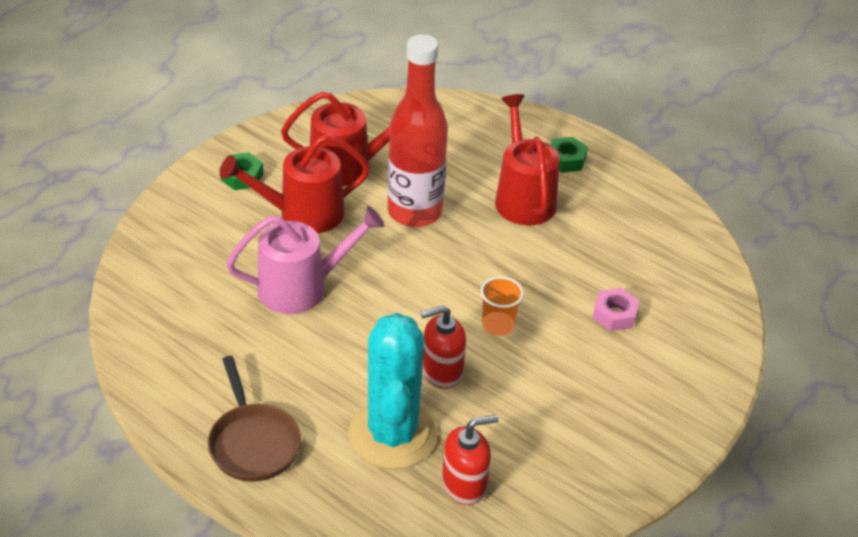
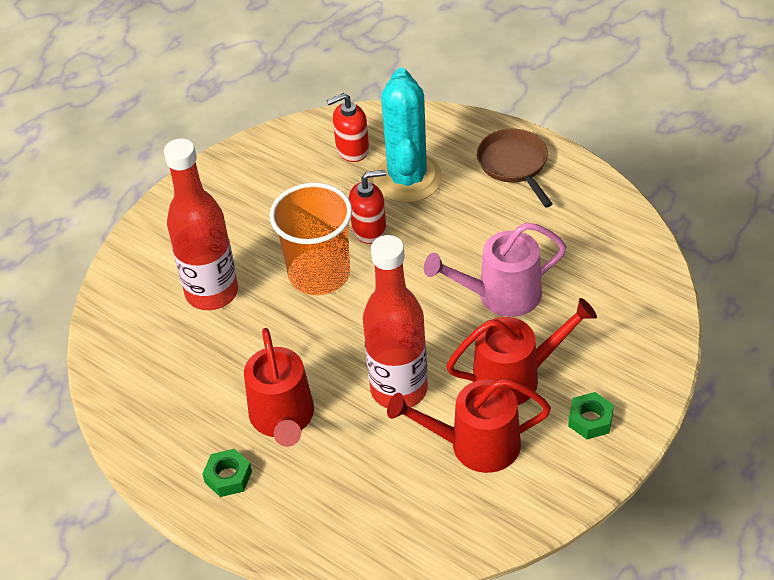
camera: 175 degrees left, 5 degrees up
(498, 325) = (319, 274): orange cup -> orange cup, size x2.10
(614, 314) = (212, 293): pink nut -> red bottle

